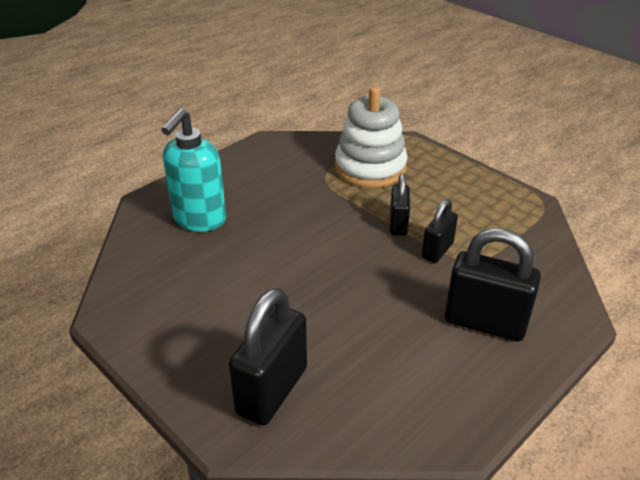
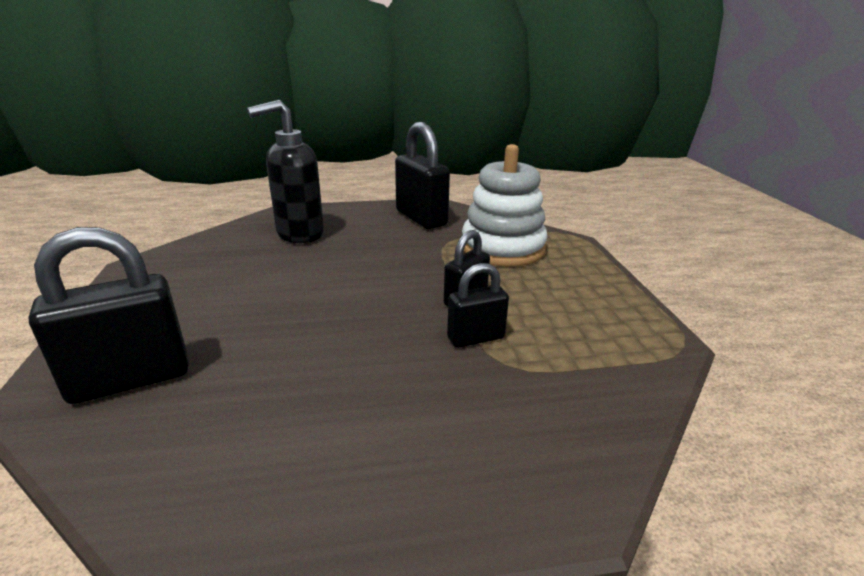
camera: 35 degrees right, 10 degrees down
(199, 220) = (299, 234): turquoise soap dispenser -> black soap dispenser
(485, 322) = (430, 436): black padlock -> black padlock (421, 218)

